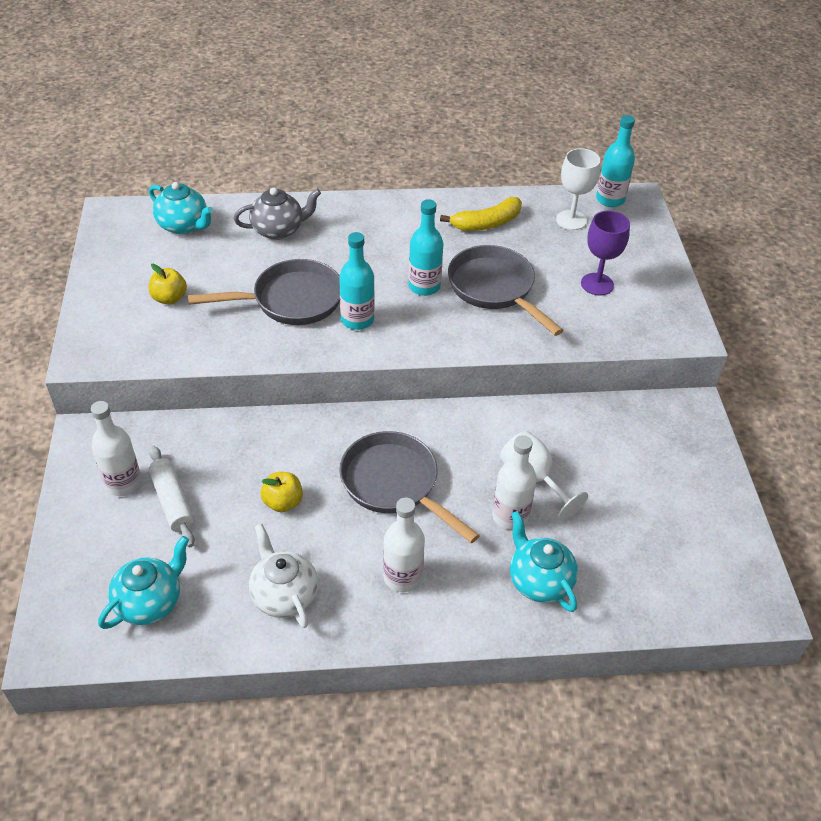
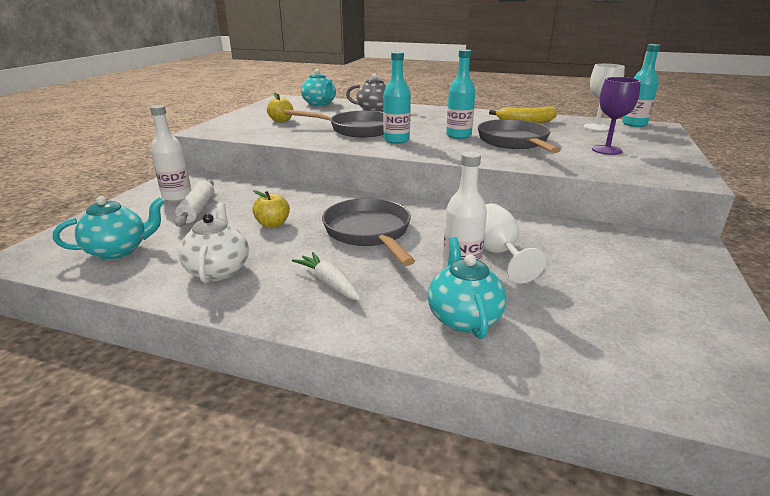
camera: 25 degrees right, 20 degrees down
(402, 577) = (328, 283): white bottle -> white carrot

